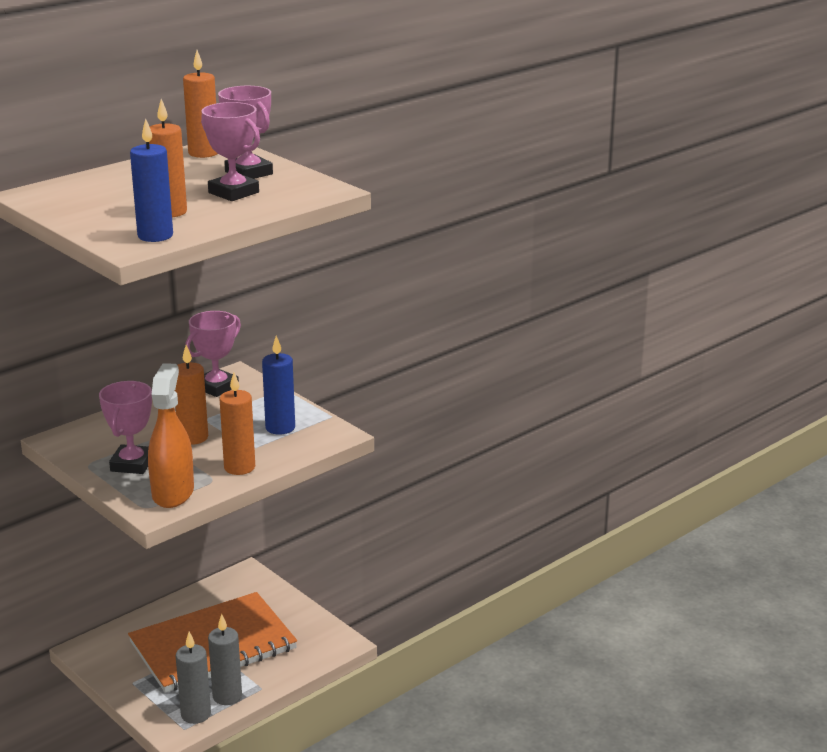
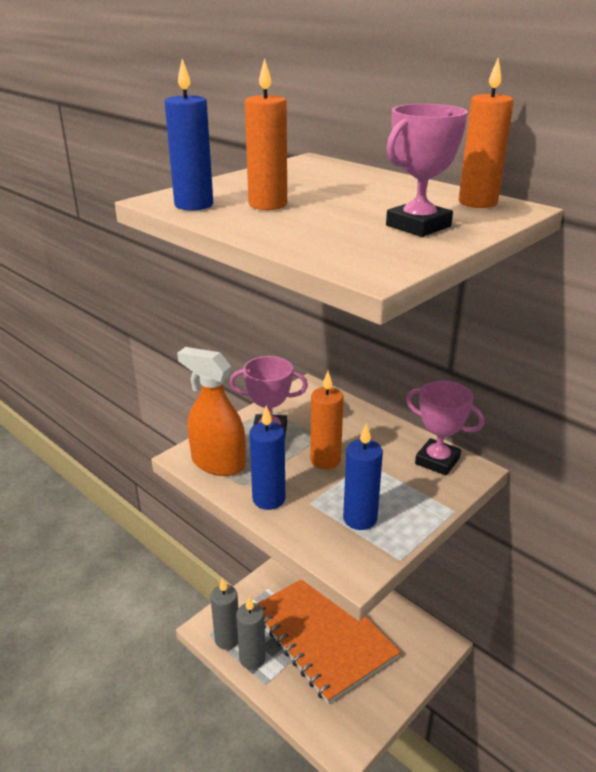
camera: 85 degrees right, 5 degrees up
(173, 493) = (218, 463): orange spray bottle -> orange spray bottle turned 150 degrees counterclockwise
(233, 193) = (341, 224): pink trophy -> none
(239, 467) = (269, 499): orange candle -> blue candle

